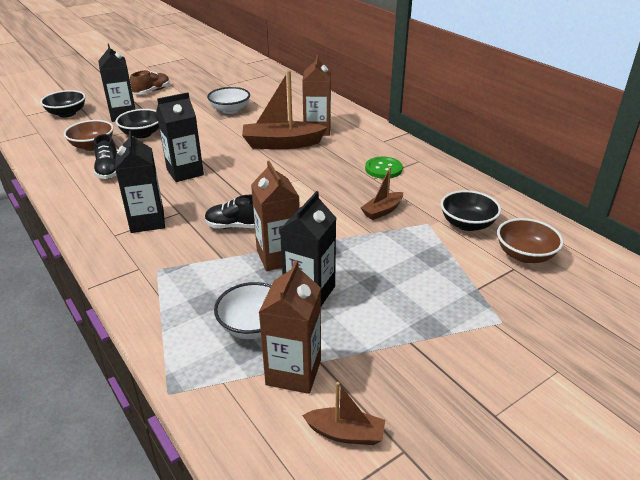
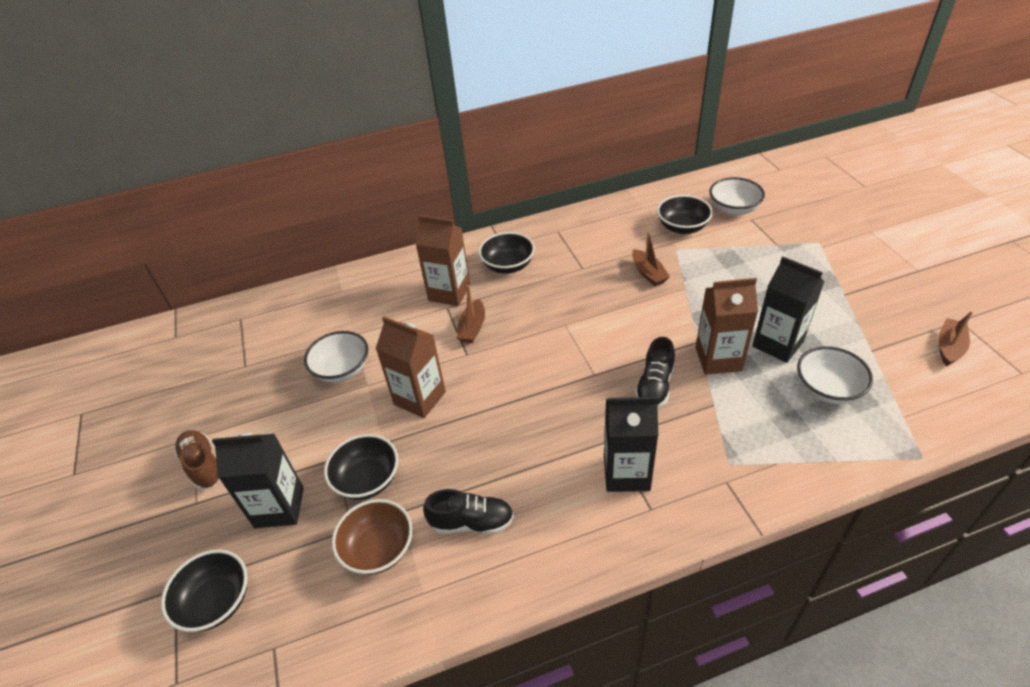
camera: 70 degrees left, 10 degrees up
(185, 172) = (511, 430): black carton -> none
(282, 144) = (472, 328): brown boat -> brown boat, size x0.53
(293, 372) = (886, 368): brown carton -> brown carton (420, 398)
(359, 146) = (508, 265): none -> black bowl
(383, 169) = (566, 257): green button -> none
(525, 255) = (733, 209): brown bowl -> white bowl

